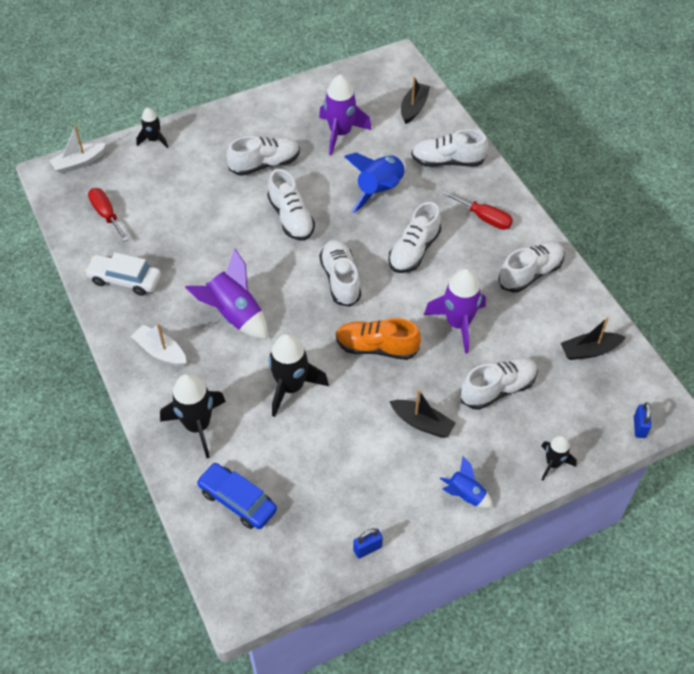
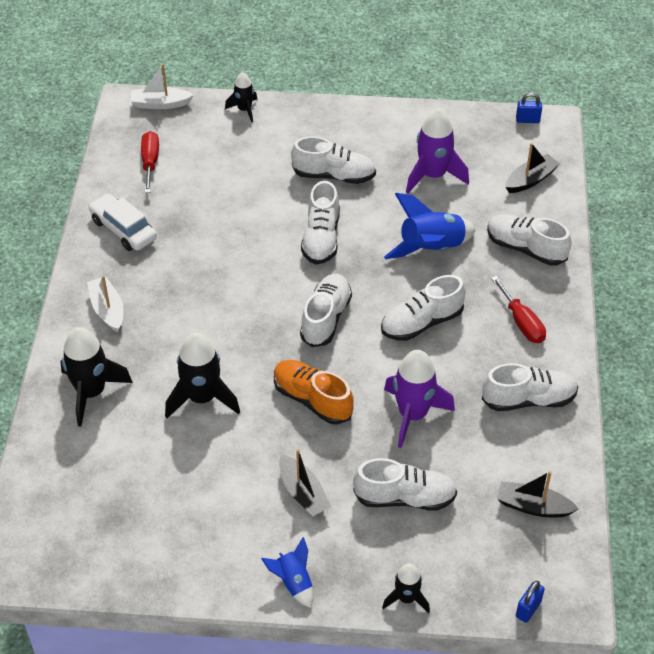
camera: 30 degrees right, 5 degrees down
(234, 314) = (199, 306): purple rocket -> none
(237, 500) = (77, 478): blue car -> none
(367, 549) = (162, 583): blue padlock -> blue padlock (527, 120)

